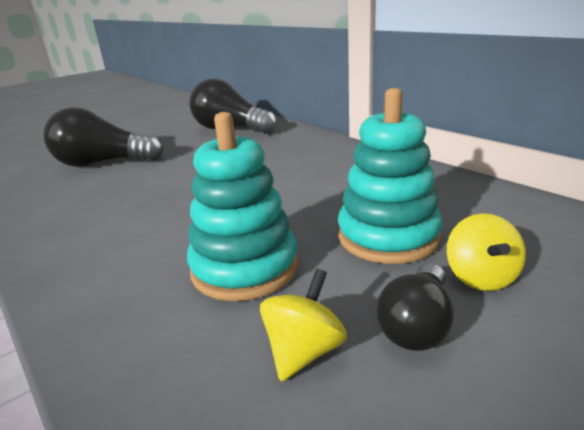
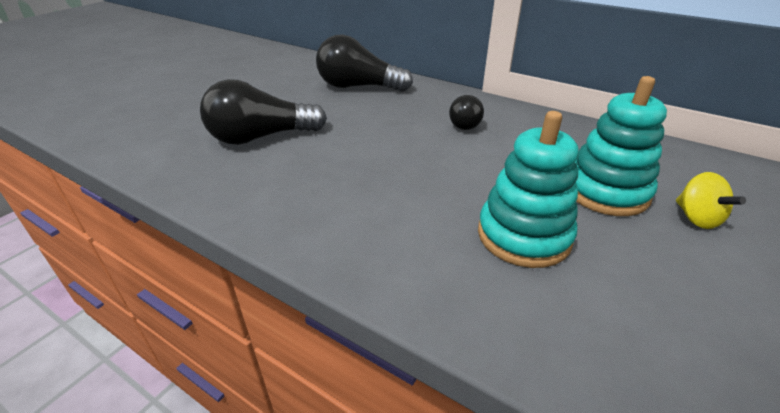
camera: 20 degrees left, 10 degrees up
(304, 351) = (635, 298): yellow spinning top -> none
(417, 324) = (688, 263): black light bulb -> black light bulb (464, 122)

